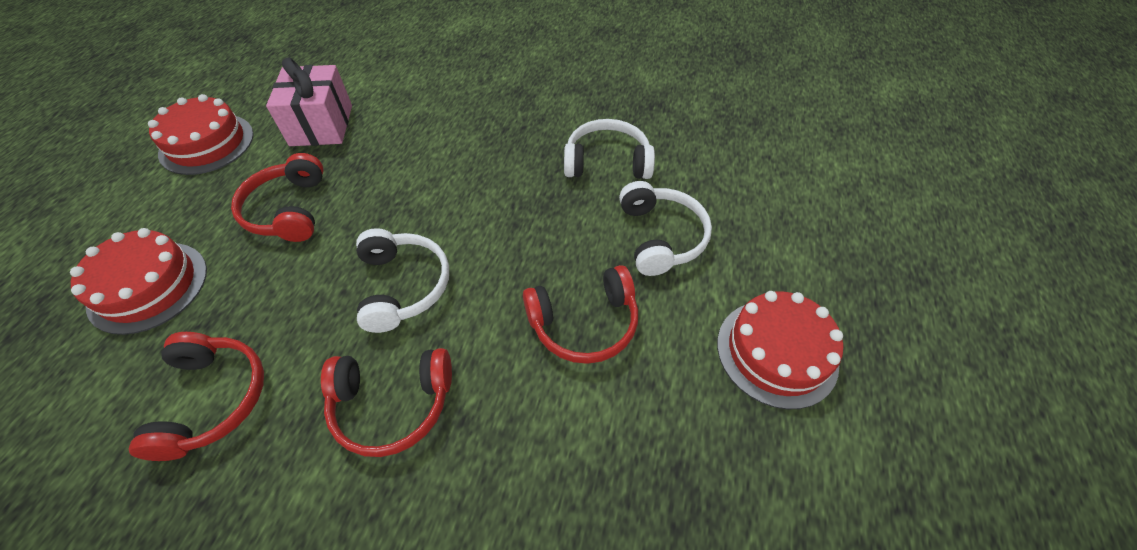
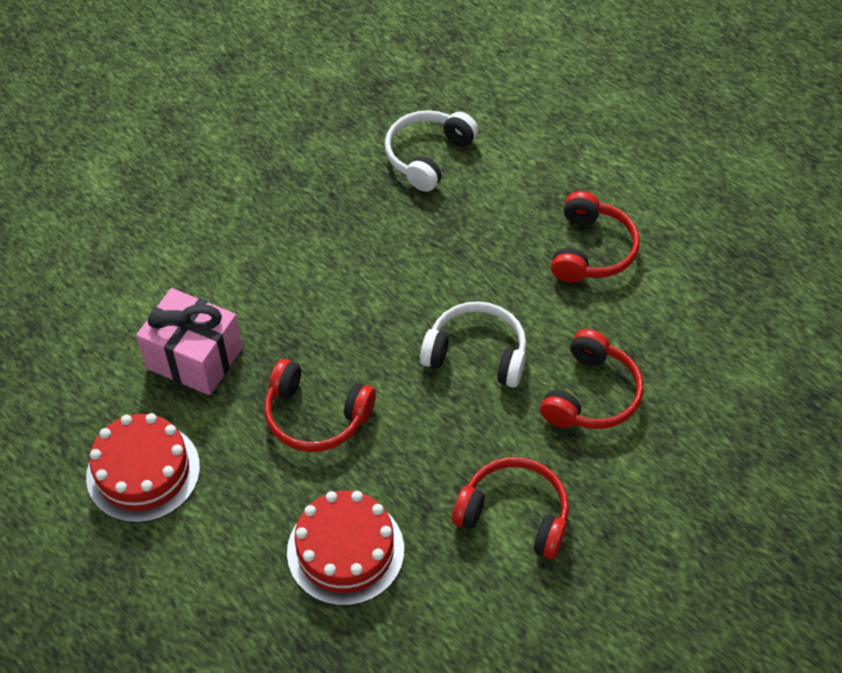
camera: 60 degrees left, 0 degrees up
(661, 237) = (539, 164): white headphones -> none
(776, 352) = (682, 156): red cake -> none

